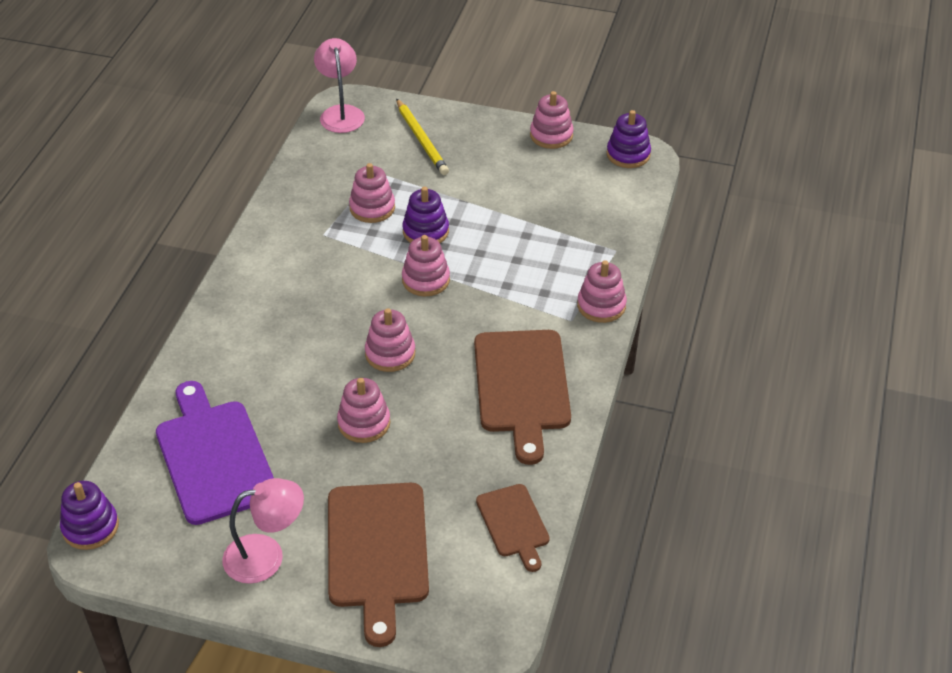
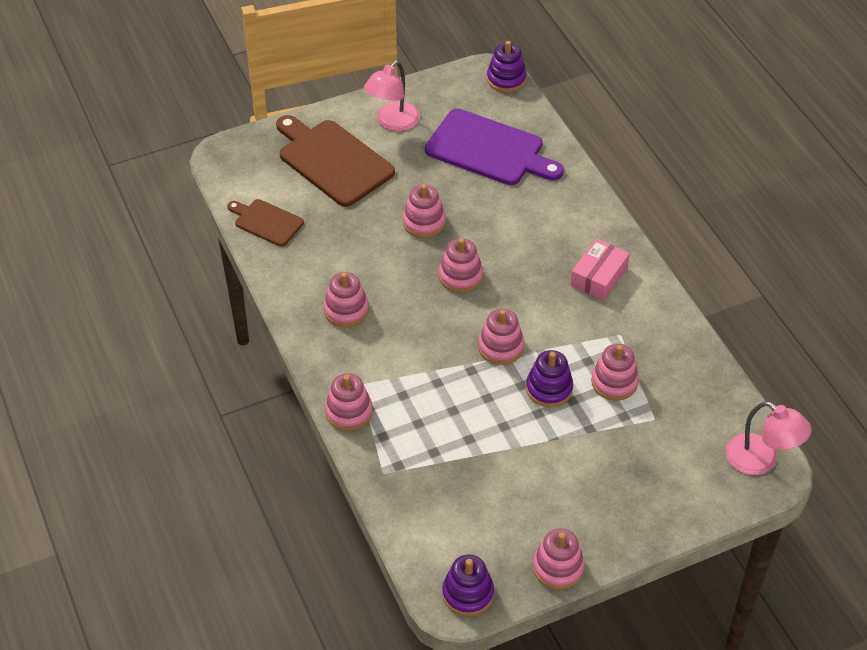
camera: 140 degrees right, 5 degrees up
(279, 283) = (599, 276): none -> pink box
(421, 139) = (660, 479): yellow pencil -> none
(522, 386) = (346, 310): brown cutting board -> pink stacking toy

